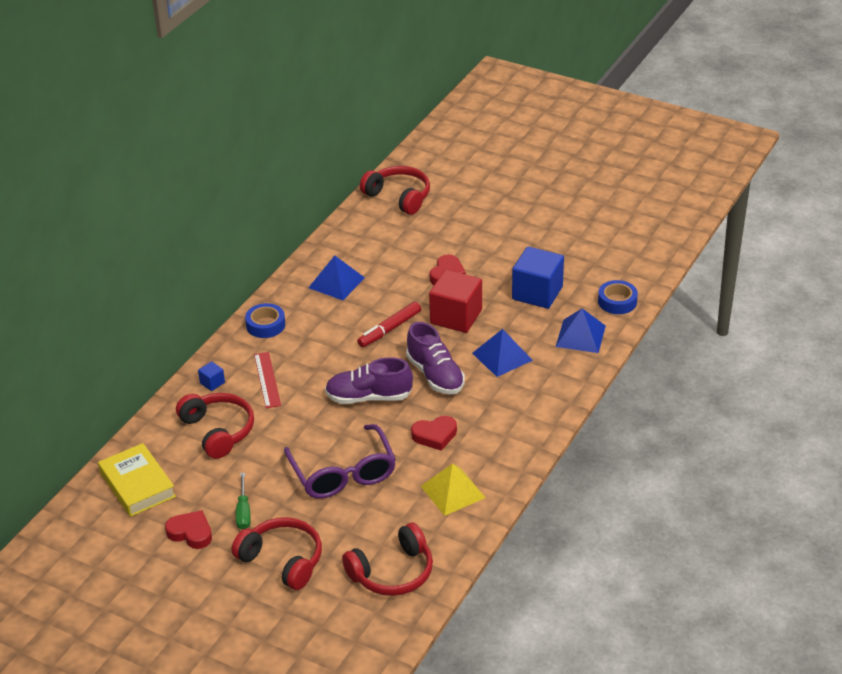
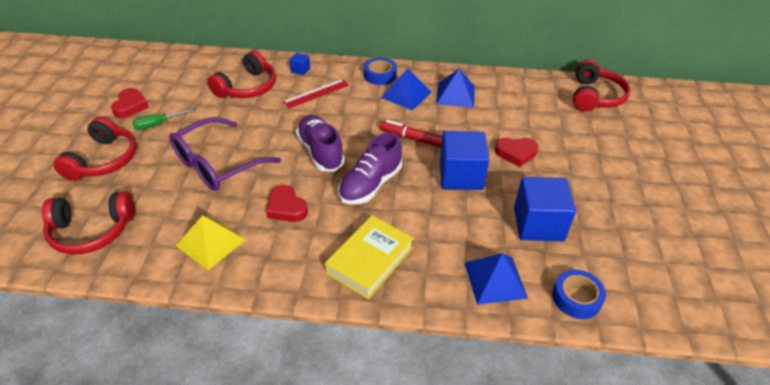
camera: 65 degrees right, 5 degrees up
(137, 485) = (178, 69): yellow book -> yellow book (370, 260)
(392, 573) = (92, 231): red headphones -> red headphones turned 45 degrees counterclockwise
(456, 317) = (461, 175): red cube -> blue cube
(502, 356) = (423, 224): blue pyramid -> blue pyramid (406, 94)

